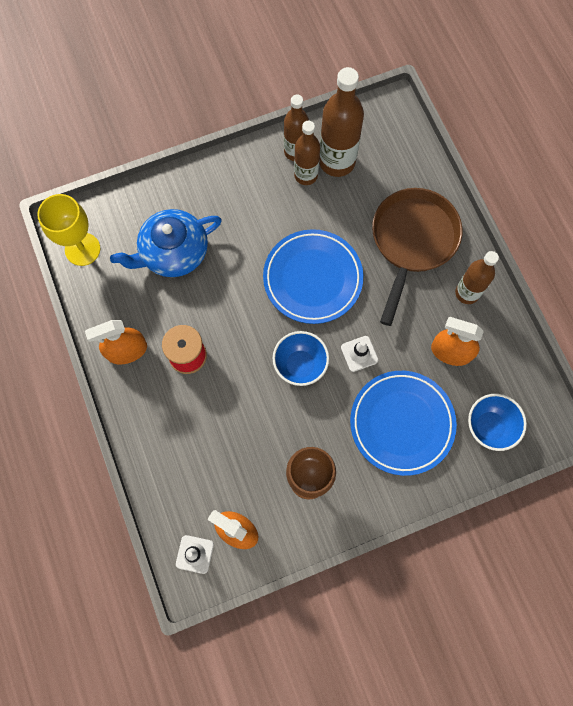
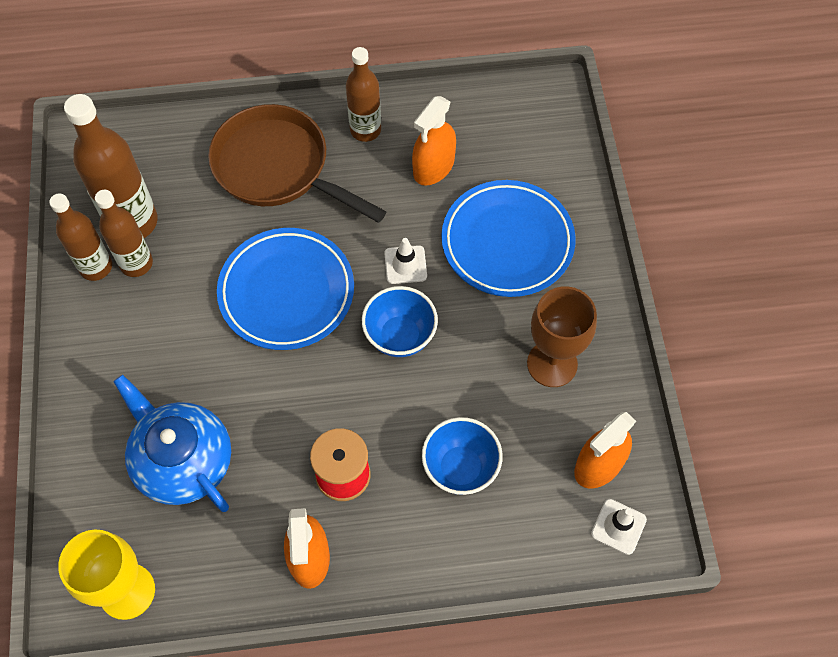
camera: 75 degrees left, 10 degrees down
(173, 252) = (182, 460): blue teapot -> blue teapot turned 150 degrees clockwise
(489, 427) = (535, 154): blue bowl -> blue bowl (460, 468)

